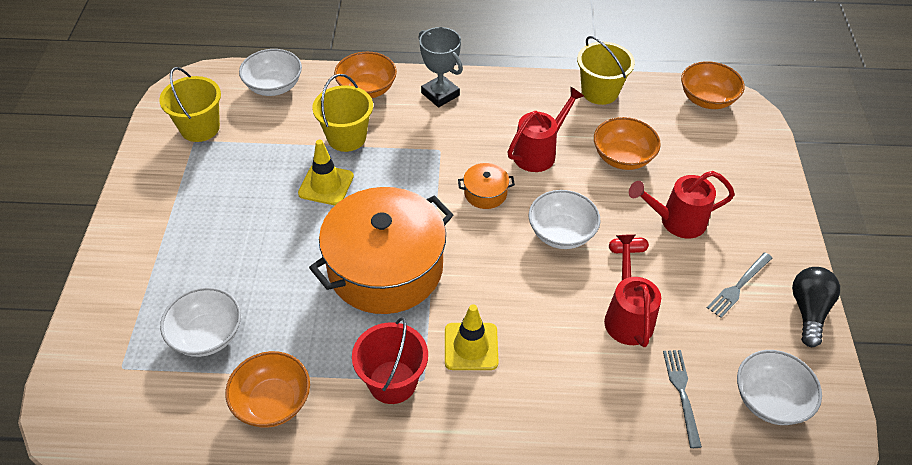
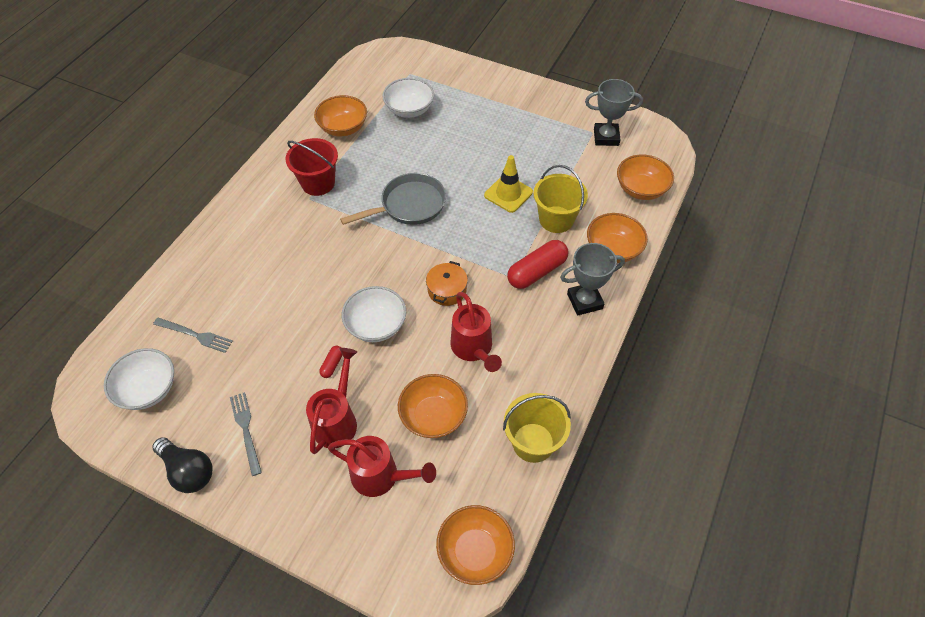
camera: 115 degrees right, 5 degrees up
(200, 128) = (606, 137): yellow bucket -> grey trophy
(274, 86) = (641, 189): white bowl -> orange bowl
(385, 268) = (409, 205): orange pot -> grey pan
(424, 134) = (537, 272): none -> red capsule
(471, 346) = (315, 230): yellow traffic cone -> none
(627, 316) = (275, 333): red watering can -> red watering can (382, 477)

